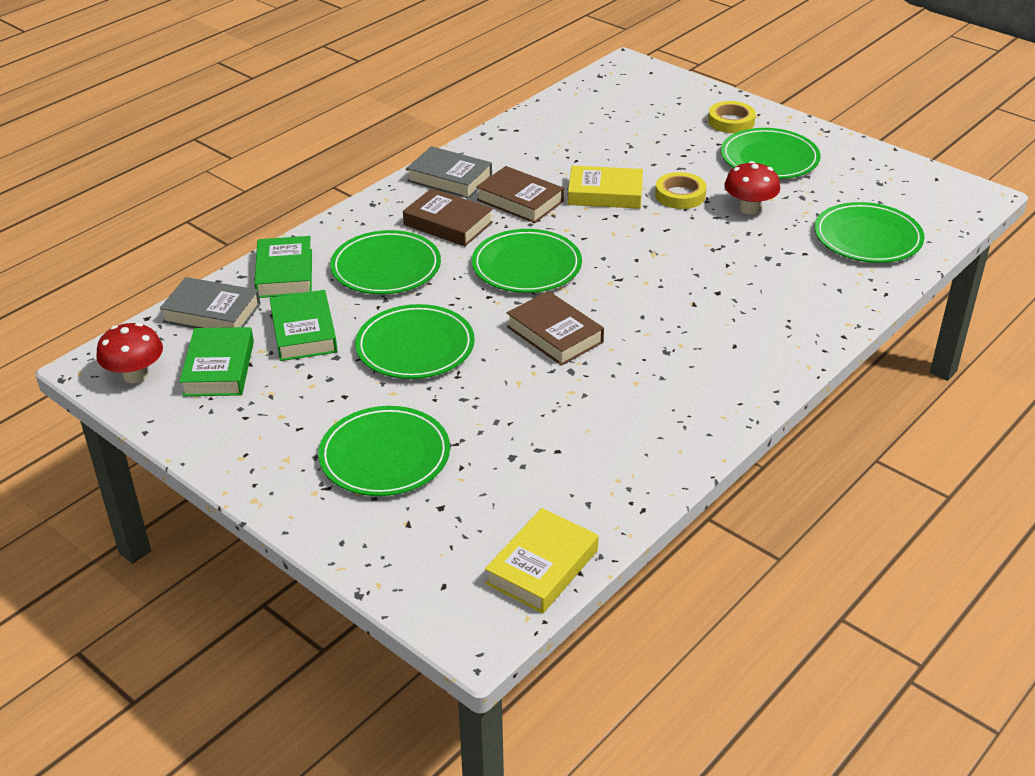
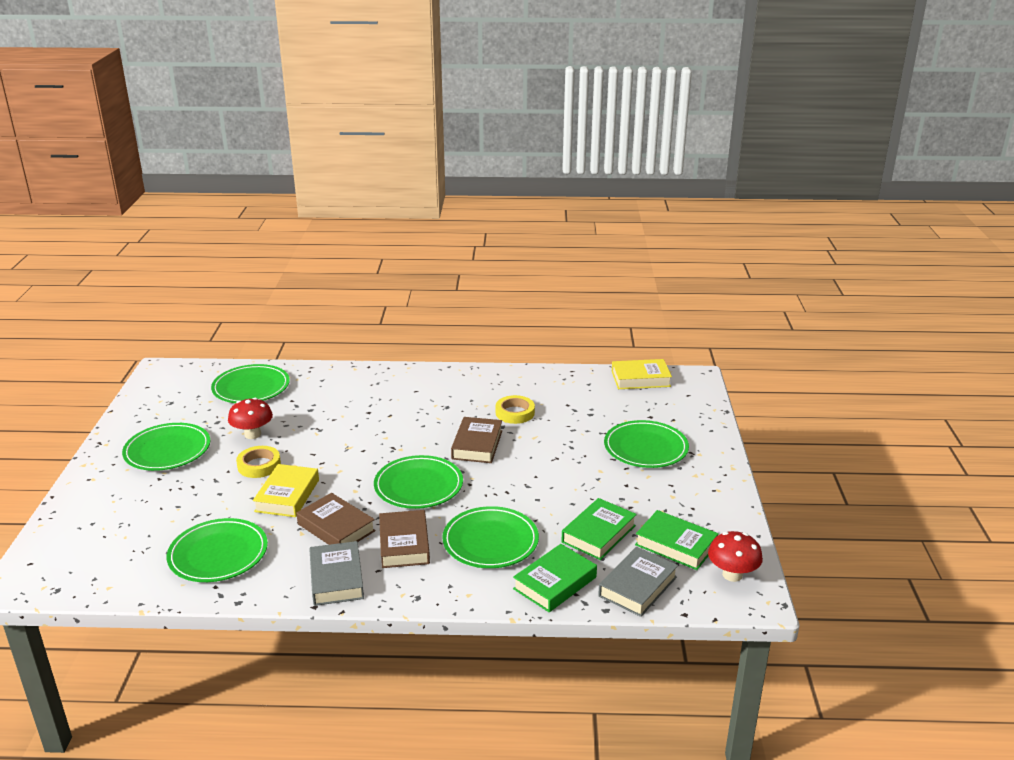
camera: 130 degrees left, 10 degrees down
(212, 313) = (637, 586): grey book -> grey book turned 60 degrees clockwise
(219, 368) = (676, 545): green book -> green book turned 75 degrees clockwise
(415, 347) = (552, 484): green plate -> green plate (218, 554)
(520, 201) = (336, 527): brown book -> brown book turned 45 degrees counterclockwise
(605, 194) = (287, 495): yellow book -> yellow book turned 45 degrees clockwise
(731, 121) = (113, 486): yellow tape -> yellow tape (515, 413)

